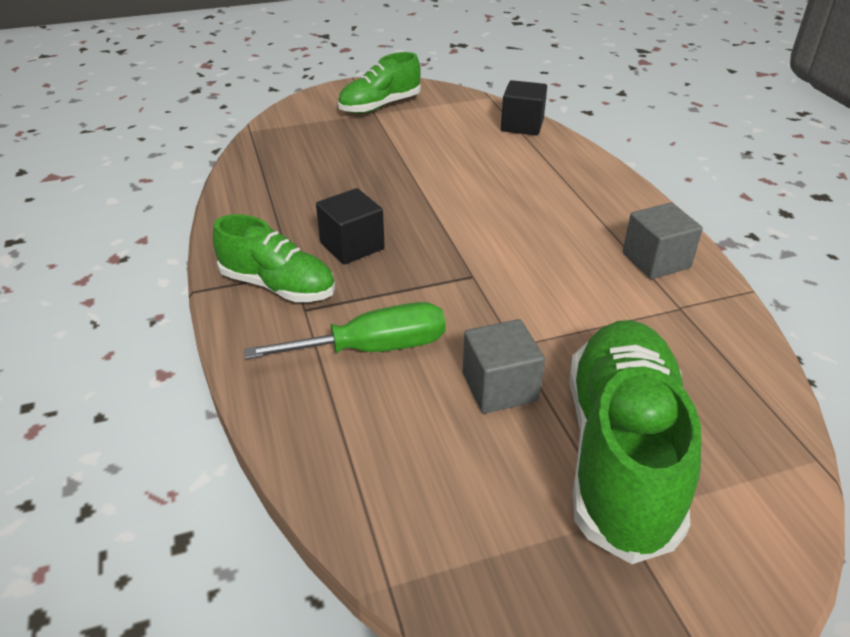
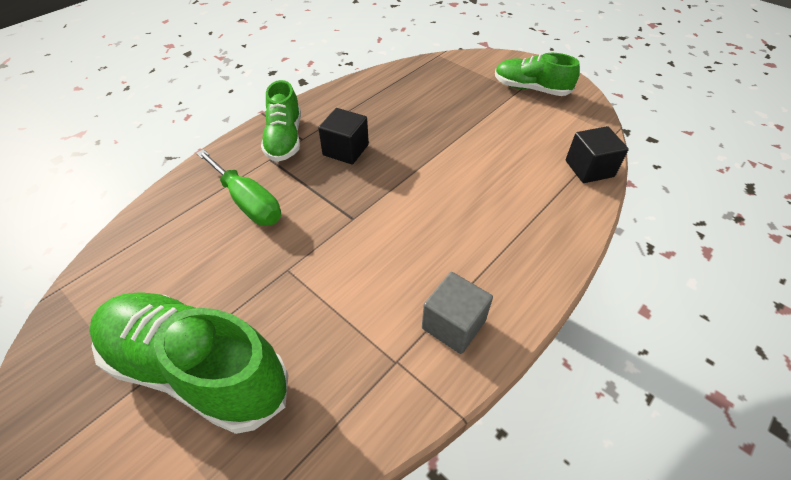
camera: 60 degrees right, 10 degrees up
(499, 387) = (238, 277): grey cube -> none
(620, 453) = (197, 369): green shoe -> green shoe turned 135 degrees counterclockwise

